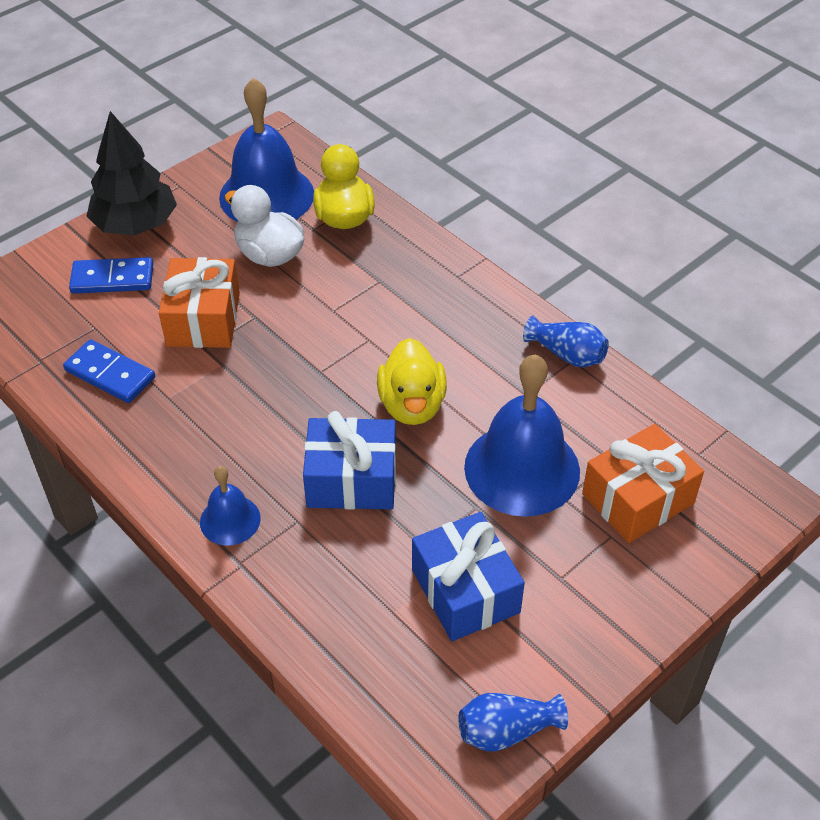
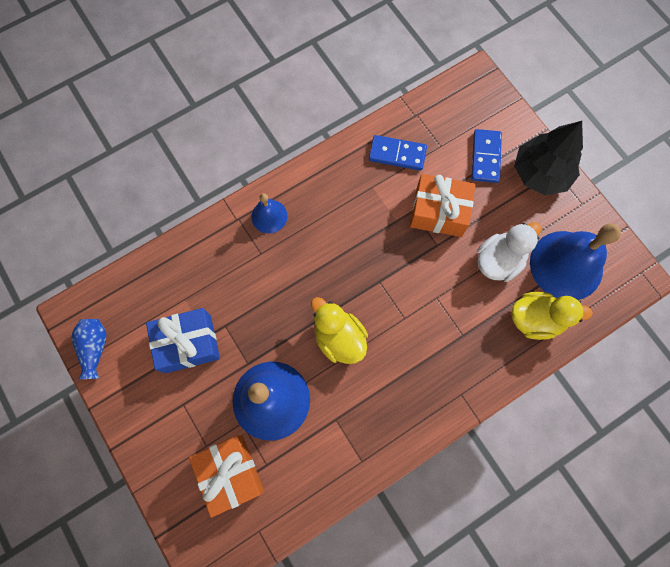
camera: 100 degrees right, 25 degrees up
(110, 374) = (397, 154): blue domino -> blue domino turned 60 degrees clockwise
(351, 479) = (284, 289): blue gift -> none
(412, 405) = (339, 338): yellow duck -> yellow duck turned 45 degrees clockwise
(567, 354) = (368, 459): blue vase -> none

